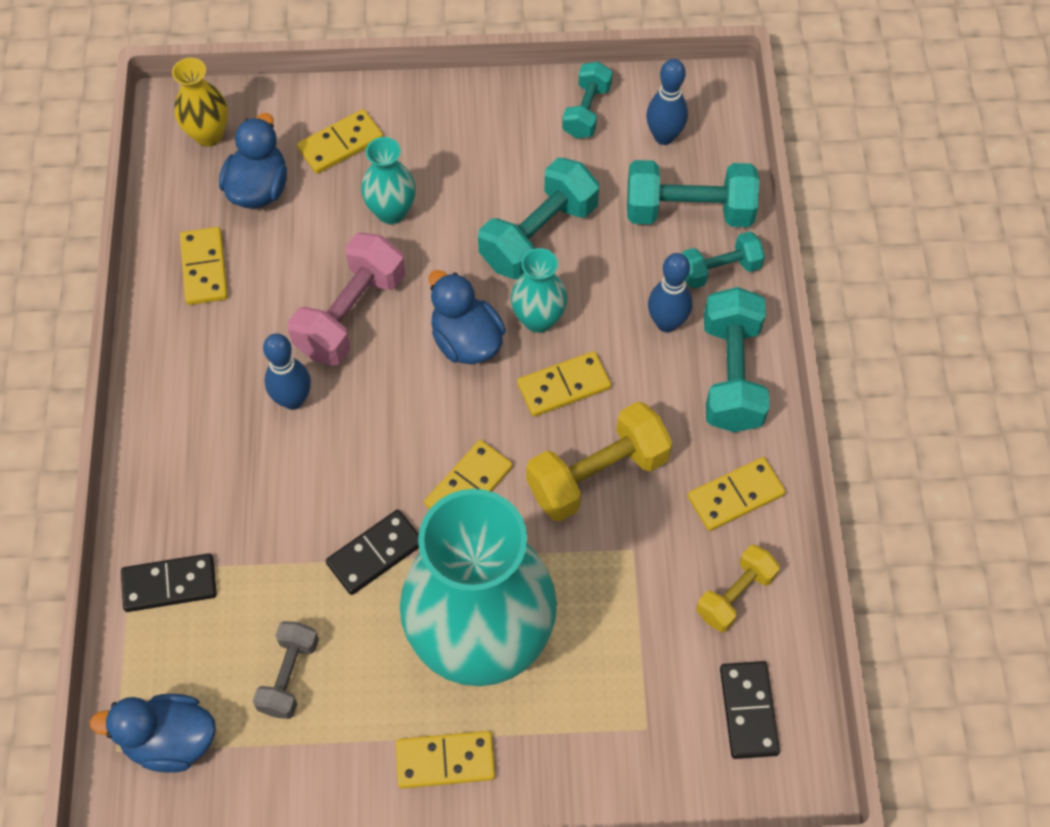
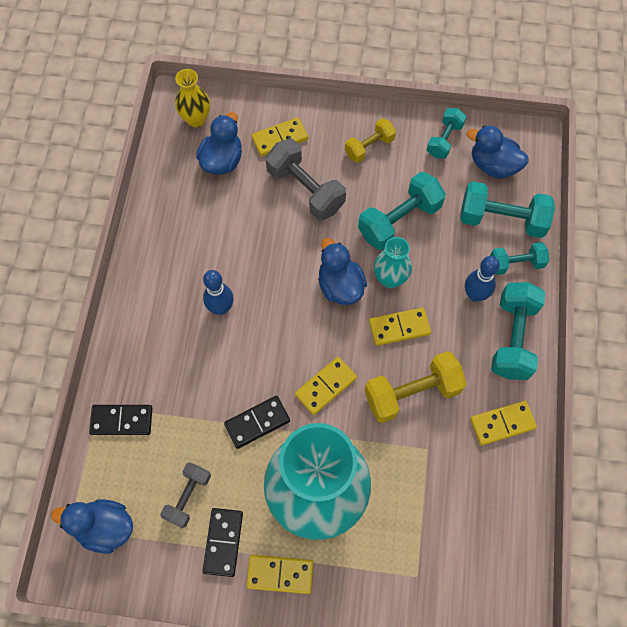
camera: 10 degrees right, 5 degrees up
(204, 268) = (179, 209): yellow domino -> none
(351, 314) = (268, 255): pink dumbbell -> none
(391, 212) = (305, 189): turquoise vase -> grey dumbbell
(664, 137) = (493, 165): blue bowling pin -> blue duck
(735, 595) = (491, 493): yellow dumbbell -> yellow dumbbell (369, 147)
(748, 711) = (487, 576): black domino -> black domino (223, 542)

